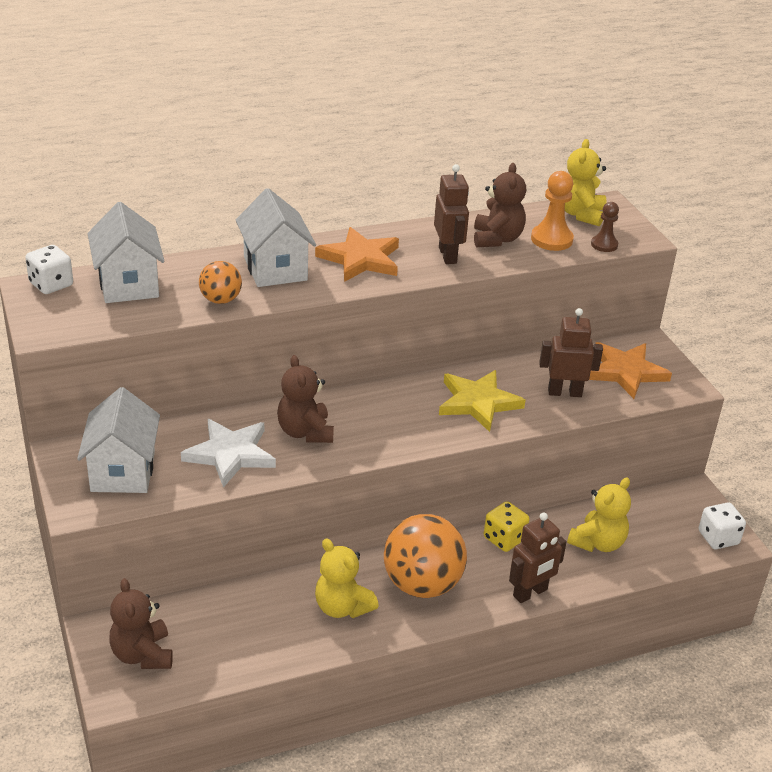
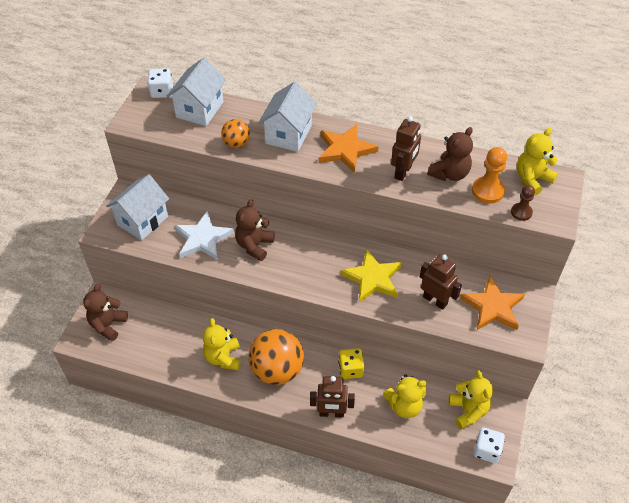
camera: 40 degrees right, 15 degrees up
(663, 512) = (468, 411): none -> yellow teddy bear

